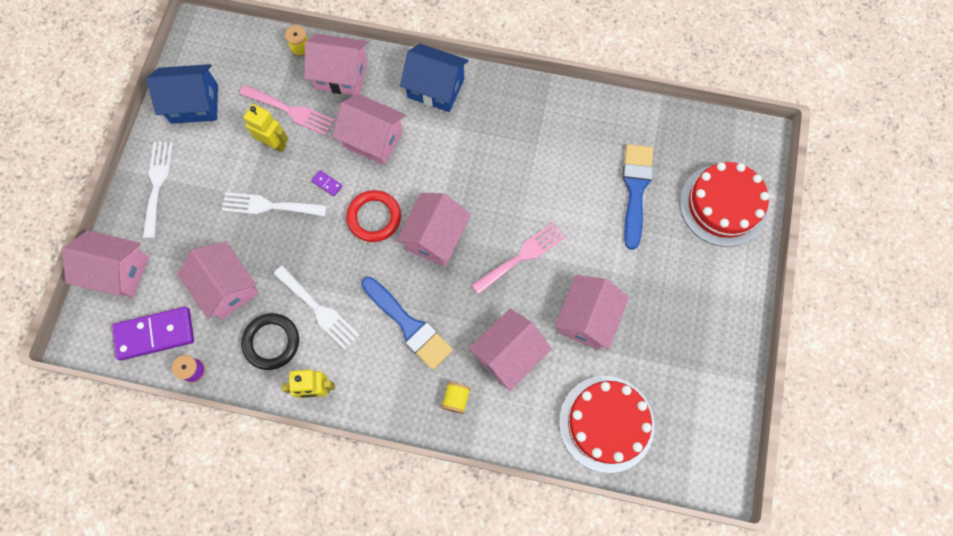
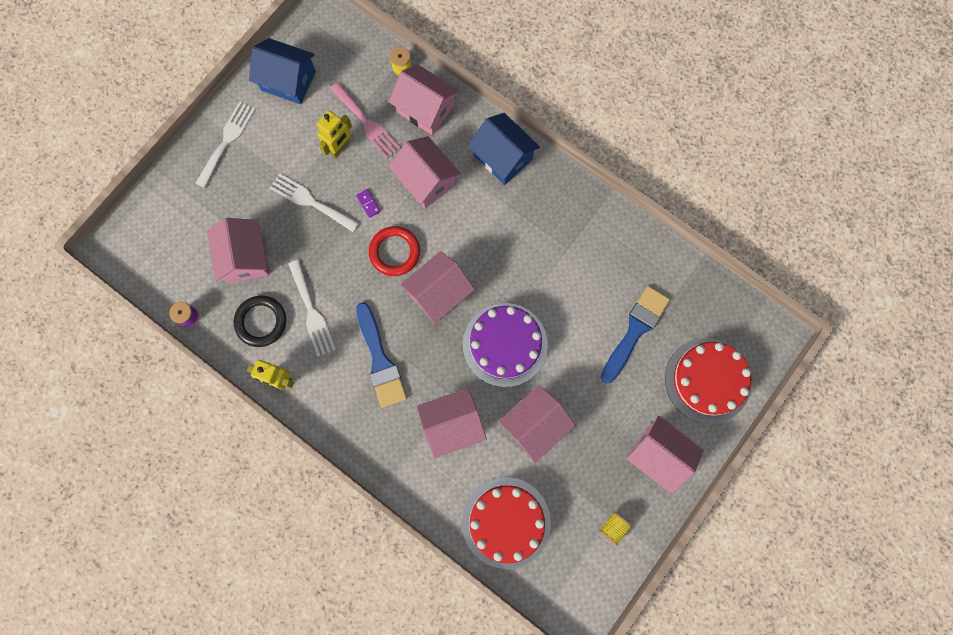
camera: 25 degrees right, 5 degrees up
(118, 271) = (164, 203): pink house -> pink house (657, 455)
(155, 334) = (171, 271): purple domino -> none
(274, 144) = (340, 147): yellow robot -> yellow robot turned 75 degrees clockwise
(456, 399) = (390, 441): yellow spool -> yellow spool (613, 527)
(522, 256) = (505, 344): pink fork -> purple cake

